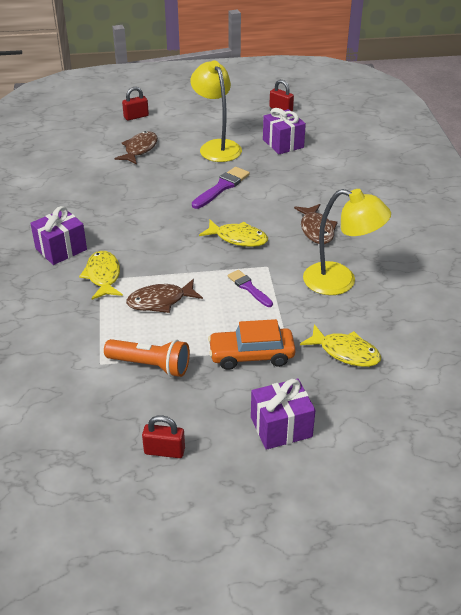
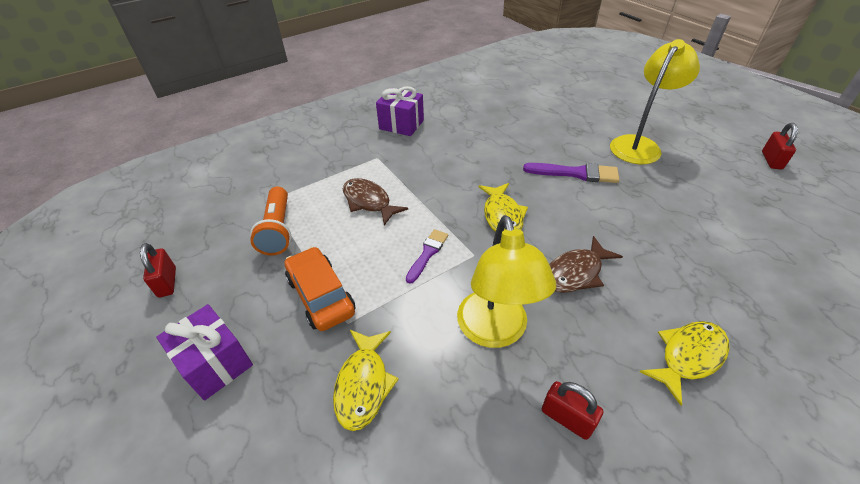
camera: 65 degrees right, 5 degrees up
(103, 276) = (382, 157): yellow fish -> yellow fish (688, 356)
(136, 116) = (623, 86): red padlock -> red padlock (567, 418)
(139, 149) = (577, 106): brown fish -> none
(283, 143) = (708, 186): purple gift -> none

